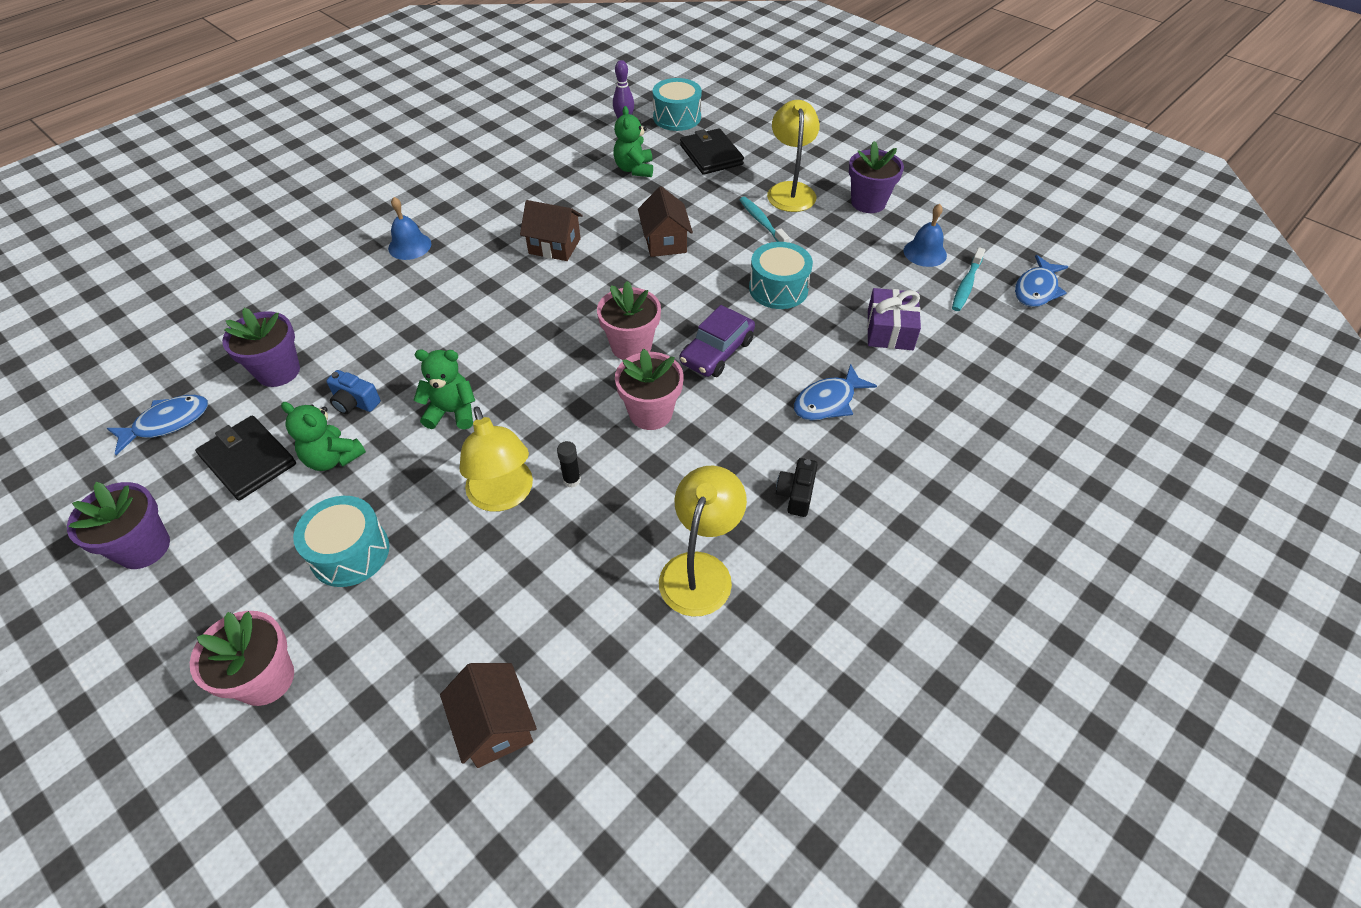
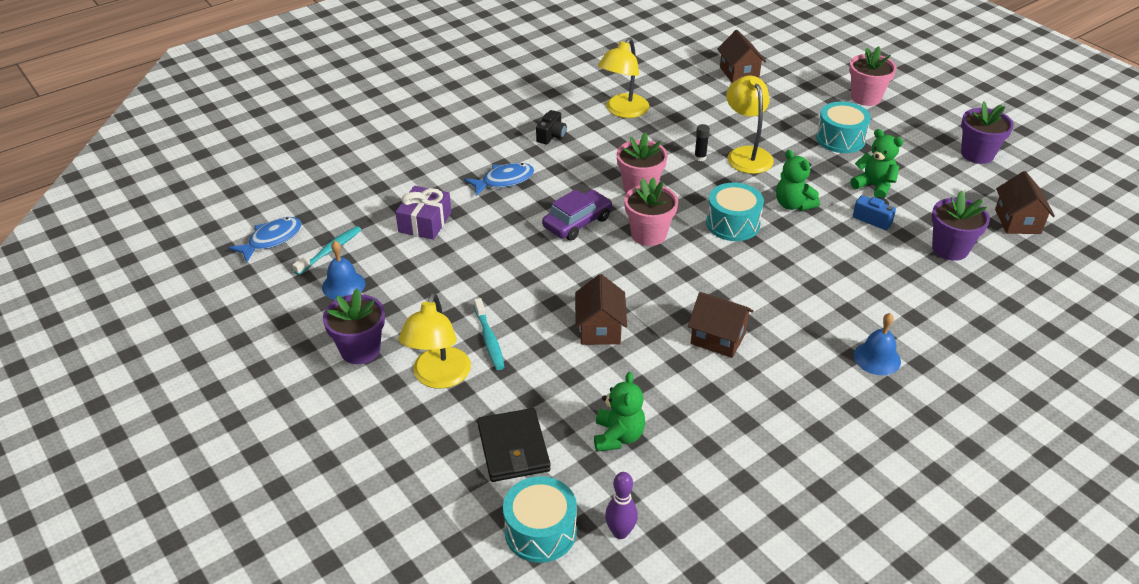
camera: 170 degrees left, 10 degrees down
(167, 423) = (1017, 221): blue fish -> brown house
(248, 460) = (937, 192): black wallet -> none
(452, 412) = (793, 204): green teddy bear -> green teddy bear turned 45 degrees clockwise
(778, 289) = (503, 267): turquoise drum -> turquoise drum (733, 224)

